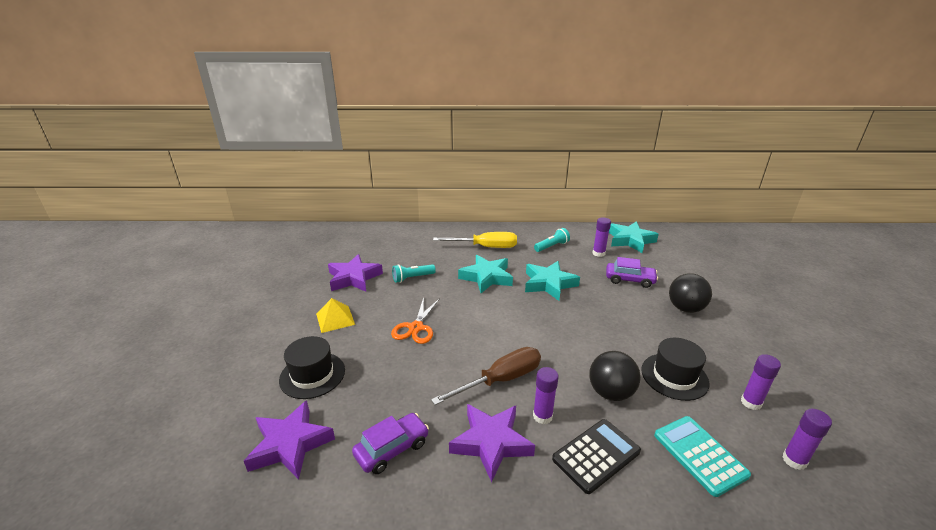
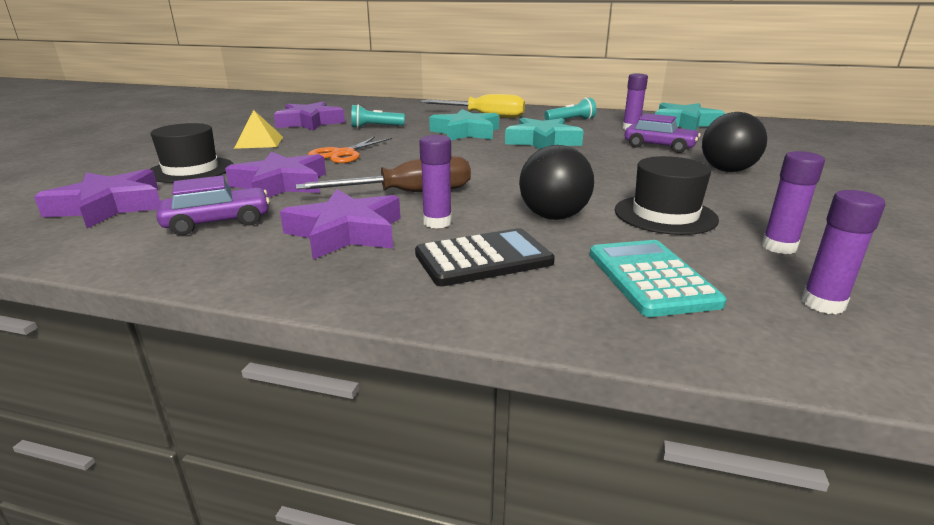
camera: 15 degrees right, 5 degrees down
(400, 384) = (281, 184): none -> purple star

